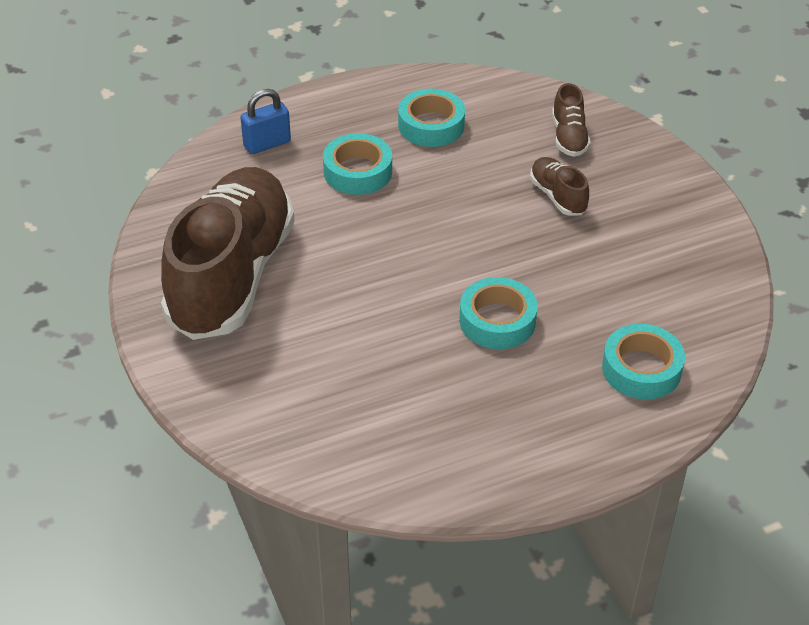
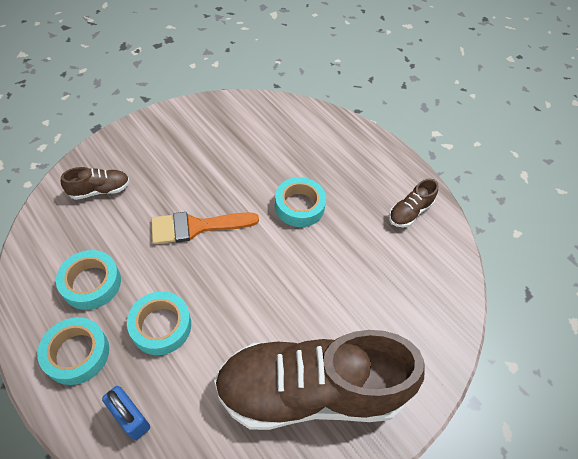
camera: 110 degrees left, 10 degrees up
(487, 214) = (196, 227): none -> orange brush
(558, 196) = (169, 189): brown shoe -> brown shoe (409, 212)
(641, 369) = (313, 136): turquoise tape -> turquoise tape (77, 353)

